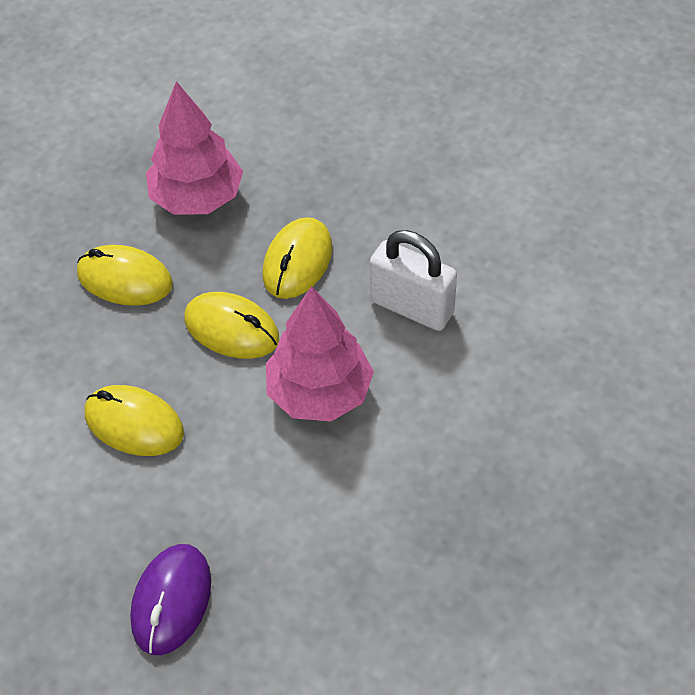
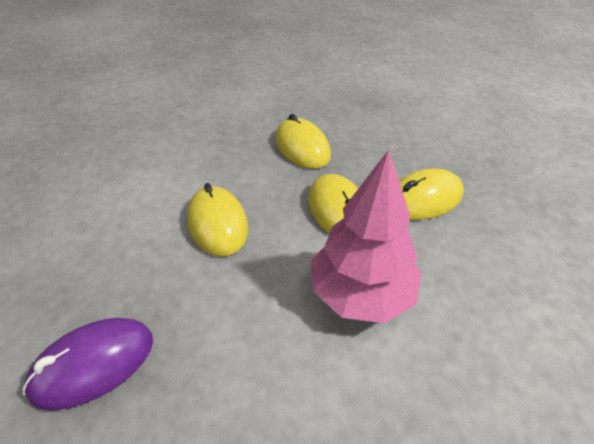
camera: 40 degrees right, 10 degrees down
(197, 198) = (387, 133): pink tree -> none
(412, 307) = (495, 282): white padlock -> none

